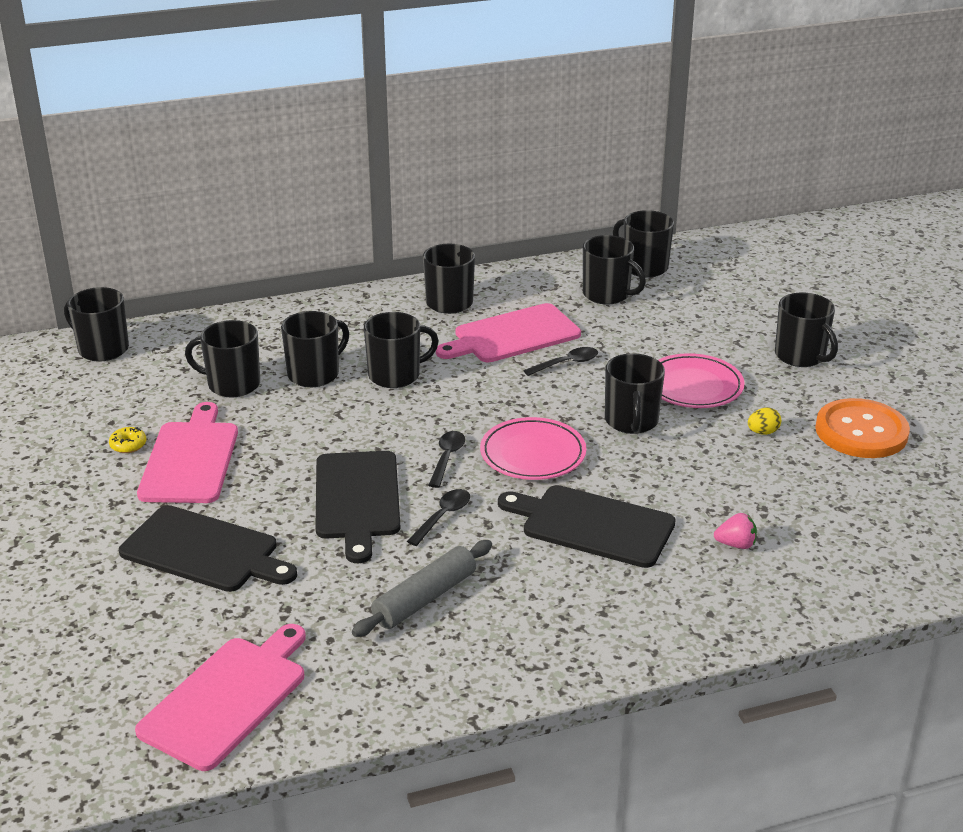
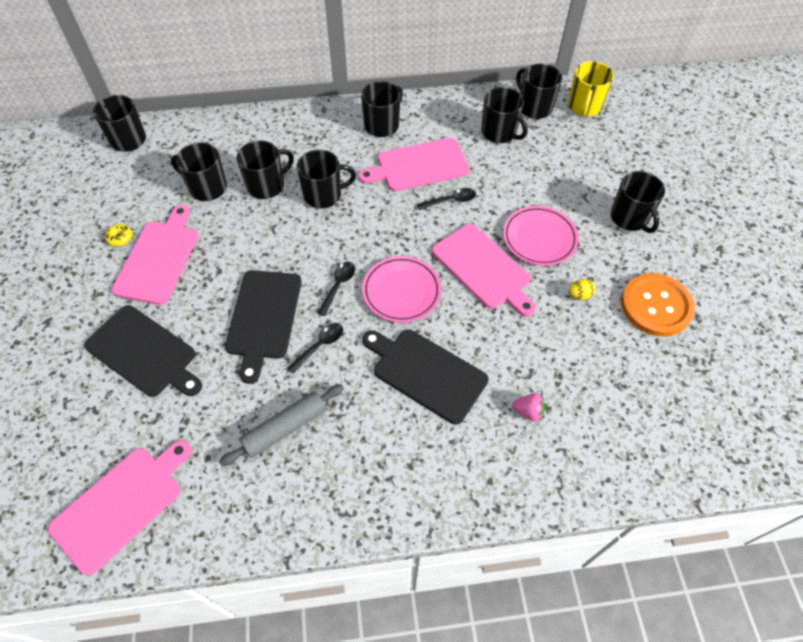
camera: 10 degrees right, 25 degrees up
(631, 421) = (483, 268): black mug -> pink cutting board
(707, 260) = (584, 106): none -> yellow mug

